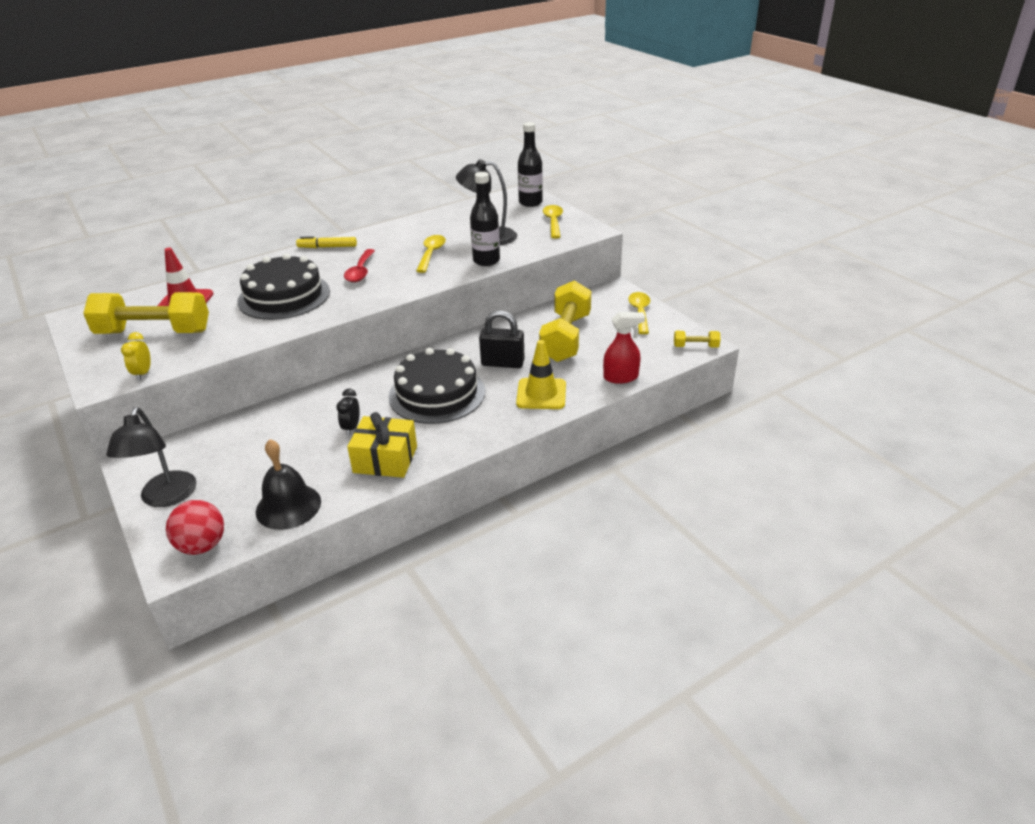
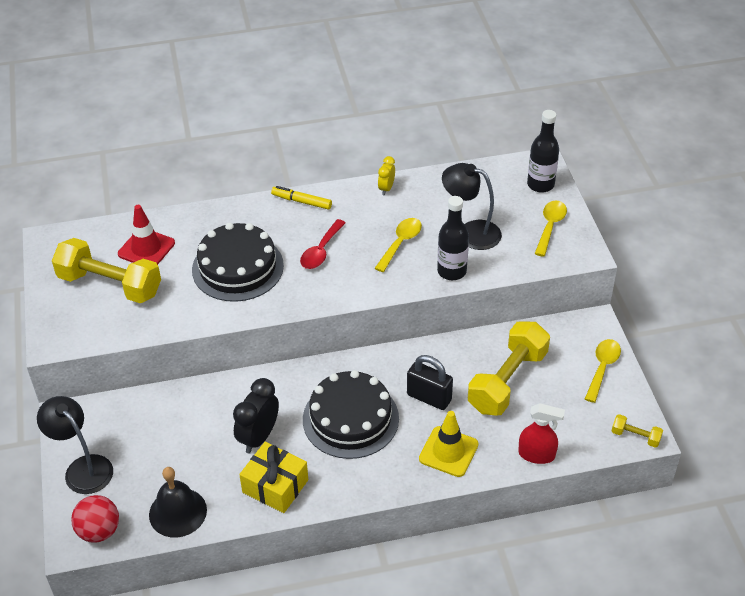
camera: 20 degrees right, 10 degrees up
(143, 373) = (89, 339): yellow clock -> yellow clock (386, 188)
(166, 498) = (83, 468): black lamp -> black lamp turned 120 degrees clockwise
(351, 428) = (259, 437): black clock -> black clock, size x1.79

